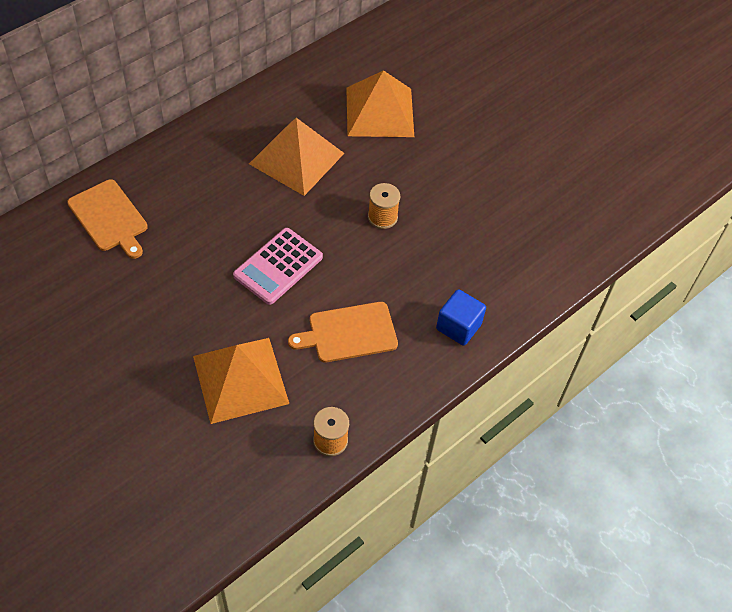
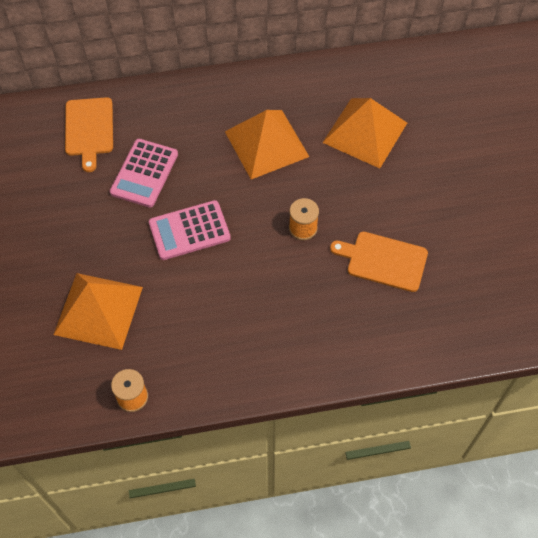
camera: 35 degrees right, 5 degrees up
(196, 234) = (144, 173): none -> pink calculator
(348, 333) = (207, 314): orange cutting board -> orange cutting board (383, 260)
(458, 327) = (301, 355): blue cube -> none

